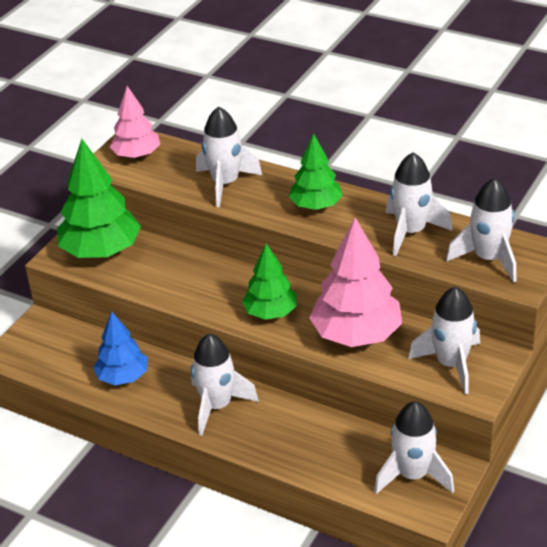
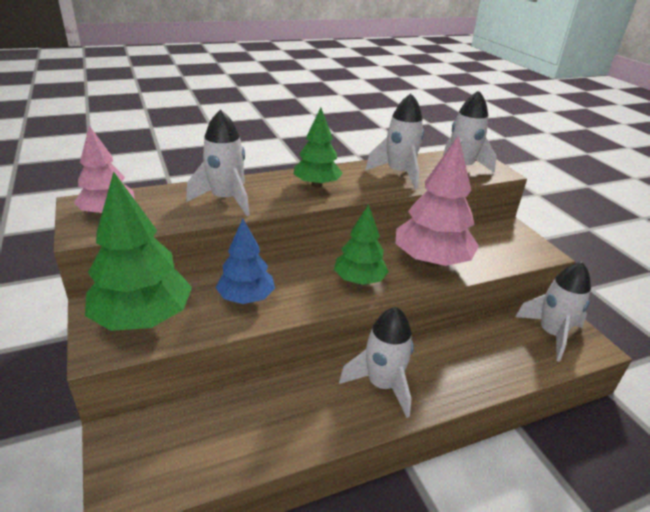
camera: 55 degrees left, 5 degrees down
(123, 377) = (275, 422): blue tree -> blue tree (246, 298)
(451, 364) = (503, 245): white rocket -> none

